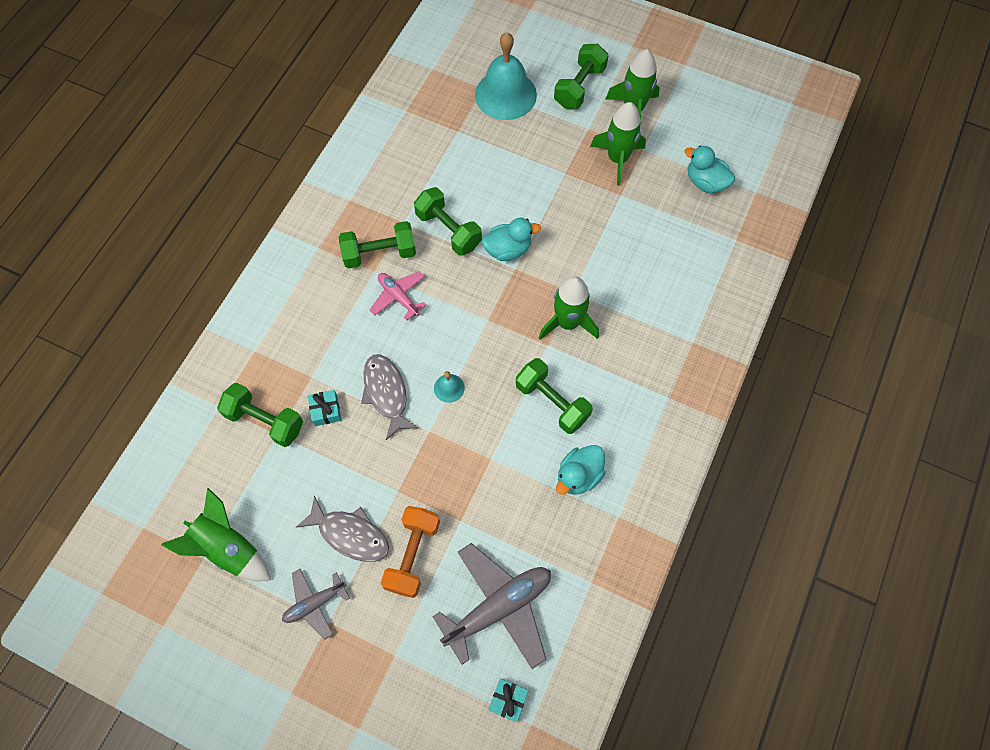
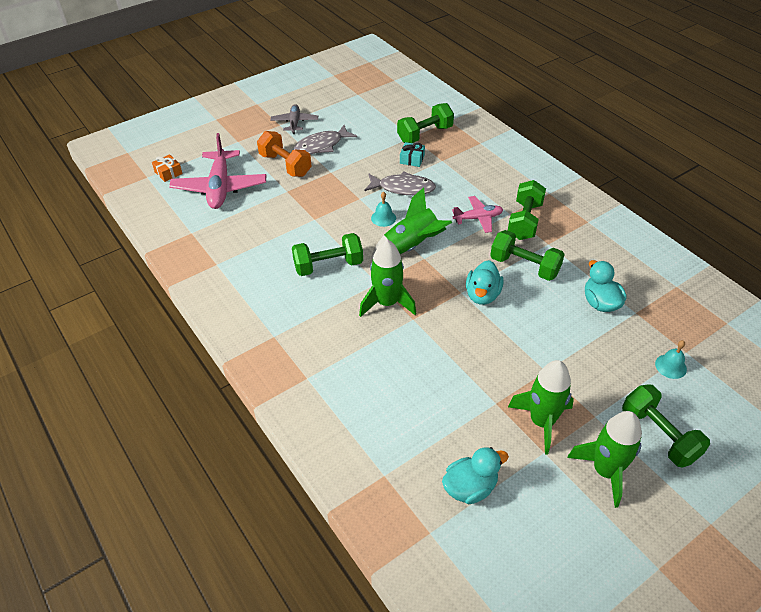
camera: 120 degrees right, 20 degrees down
(228, 548) = (355, 103): green rocket -> green rocket (411, 246)
(448, 230) = (524, 266): green dumbbell -> green dumbbell turned 45 degrees clockwise
(498, 607) = (220, 187): grey plane -> pink plane
(505, 94) = (670, 366): turquoise bell -> turquoise bell, size x0.43
(508, 700) = (168, 173): turquoise gift -> orange gift
(578, 476) = (263, 256): turquoise duck -> turquoise duck (600, 303)

